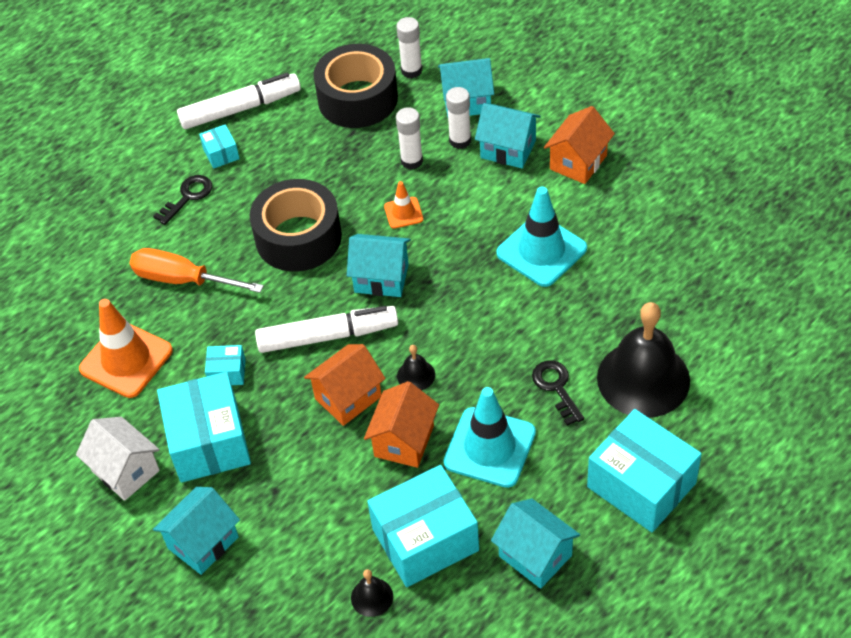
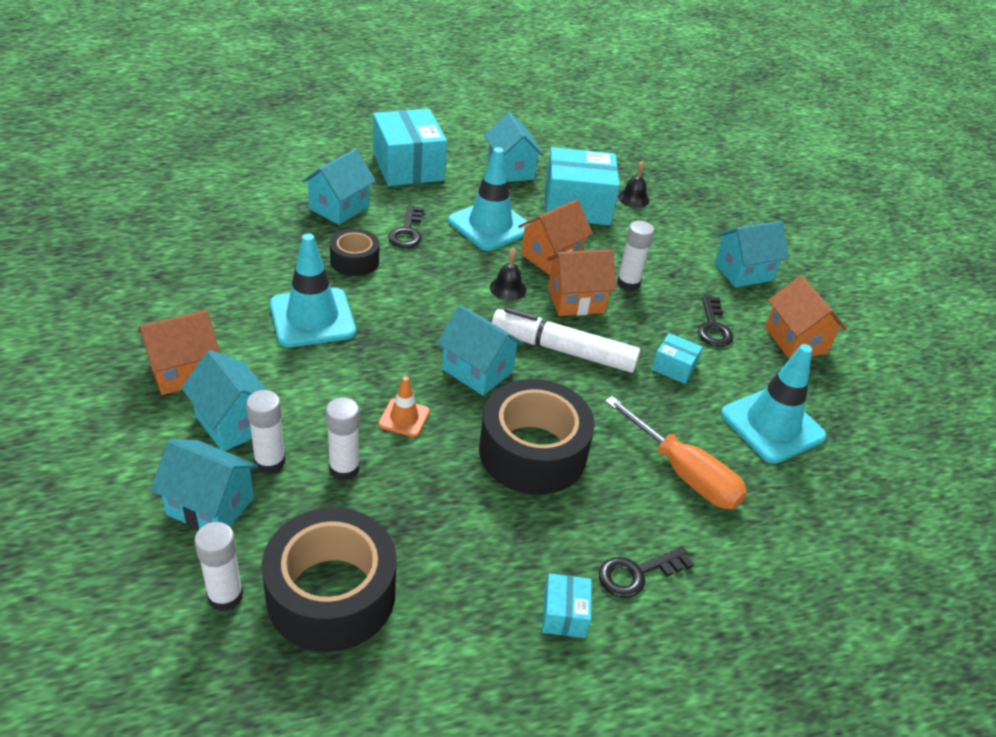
camera: 160 degrees left, 10 degrees down
(125, 471) = (795, 340): white house -> orange house
(126, 360) = (772, 425): orange traffic cone -> turquoise traffic cone
(209, 441) = (713, 327): turquoise box -> black key
(241, 109) = (498, 677): white marker -> none
(312, 450) = (628, 283): none -> white glue stick
(567, 325) = (354, 261): none -> black tape
(643, 379) = (339, 208): black bell -> turquoise house

